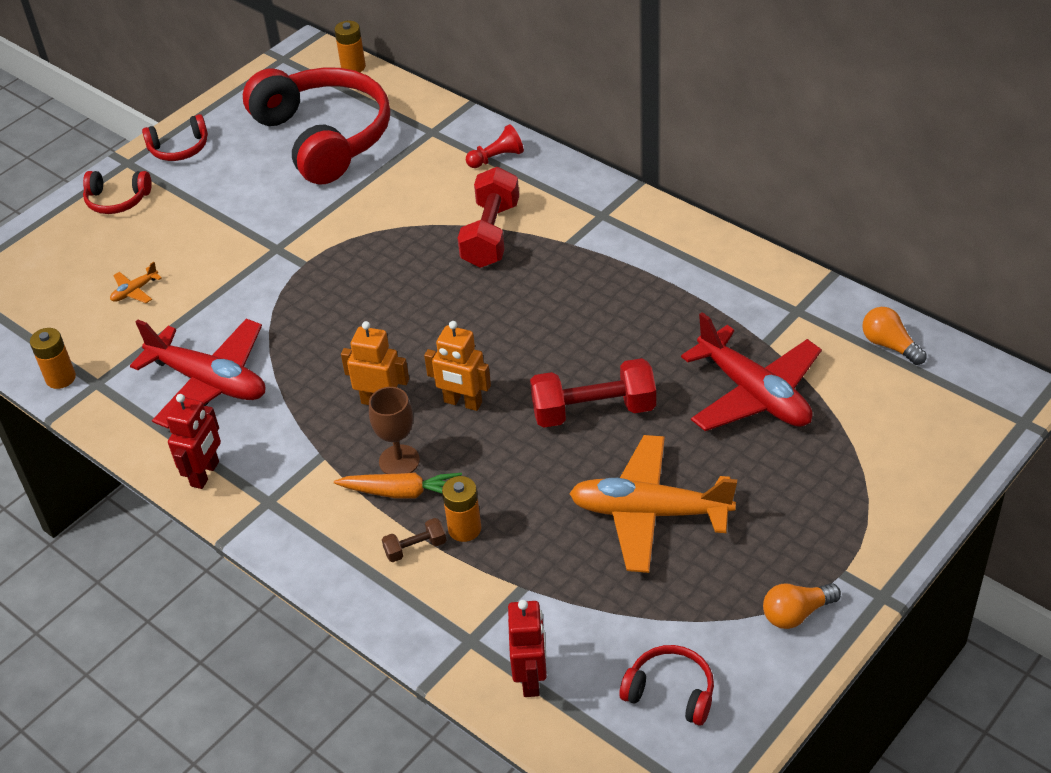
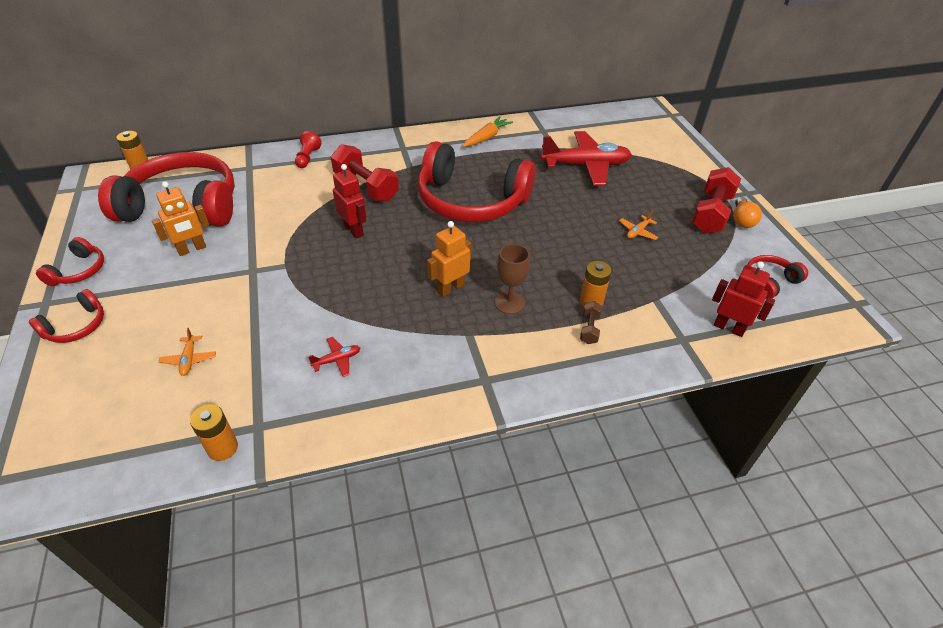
camera: 60 degrees left, 0 degrees up
(205, 474) = (425, 402): red robot -> red robot (354, 230)
(209, 382) = (337, 360): red plane -> red plane, size x0.40
(401, 492) = (537, 314): orange carrot -> orange carrot (486, 138)
(462, 403) = (488, 257): orange robot -> orange robot (192, 249)
(555, 331) = (471, 201): none -> red headphones
(593, 411) = (545, 216): red dumbbell -> red dumbbell (711, 214)
(649, 513) = (637, 232): orange plane -> orange plane, size x0.40
(889, 345) = (592, 120): orange light bulb -> none

